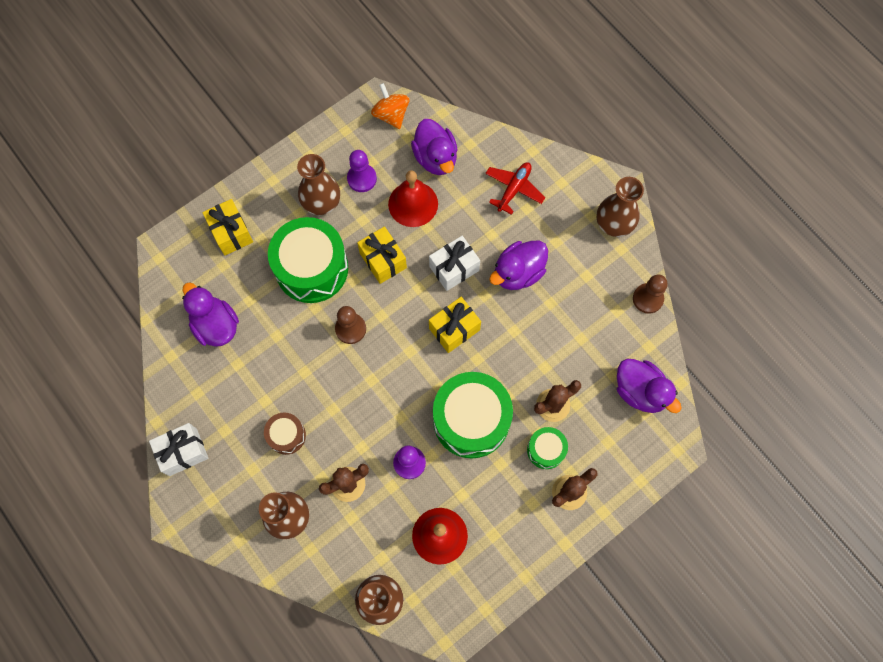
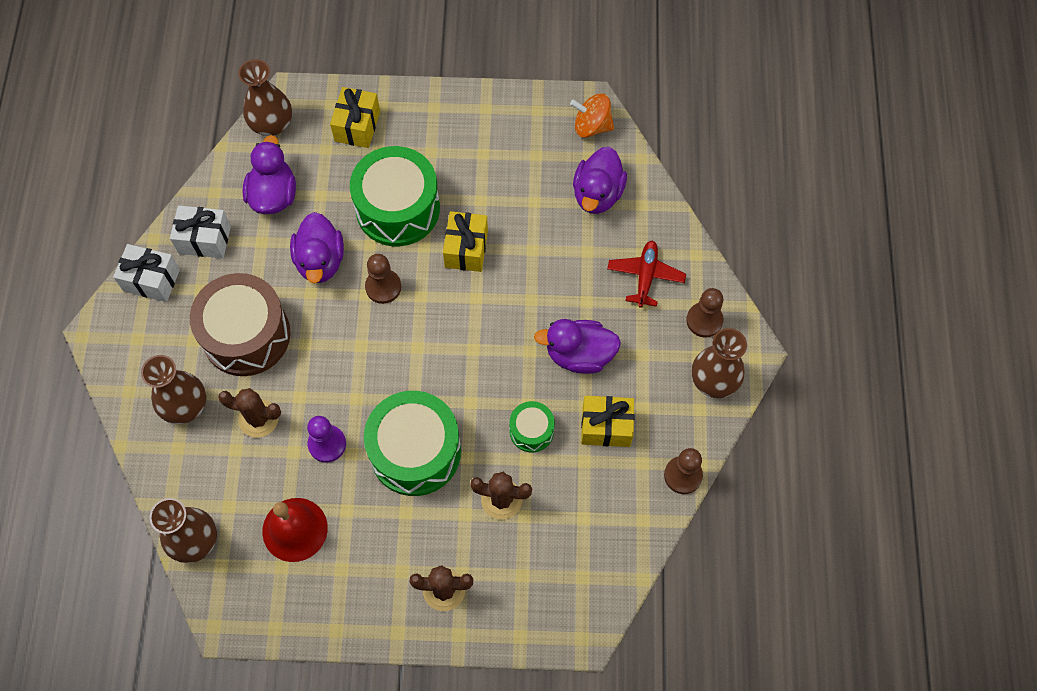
camera: 40 degrees right, 5 degrees down
(286, 435) = (246, 335): brown drum -> brown drum, size x2.03
(321, 202) = (458, 158): brown vase -> brown vase (272, 124)
(362, 178) = (513, 163): purple pawn -> none
(391, 115) = (591, 126): orange spinning top -> orange spinning top turned 90 degrees counterclockwise
(413, 204) = (539, 219): red bell -> none
(454, 268) = (523, 305): white gift -> white gift (204, 239)
(454, 329) = (474, 359): yellow gift -> yellow gift (606, 427)
(514, 189) = (645, 276): red plane -> red plane turned 60 degrees counterclockwise
(546, 450) = (458, 534): green drum -> green drum (531, 431)
(575, 190) = (704, 320): none -> brown pawn
(640, 391) = (596, 555): purple duck -> purple duck (320, 261)

